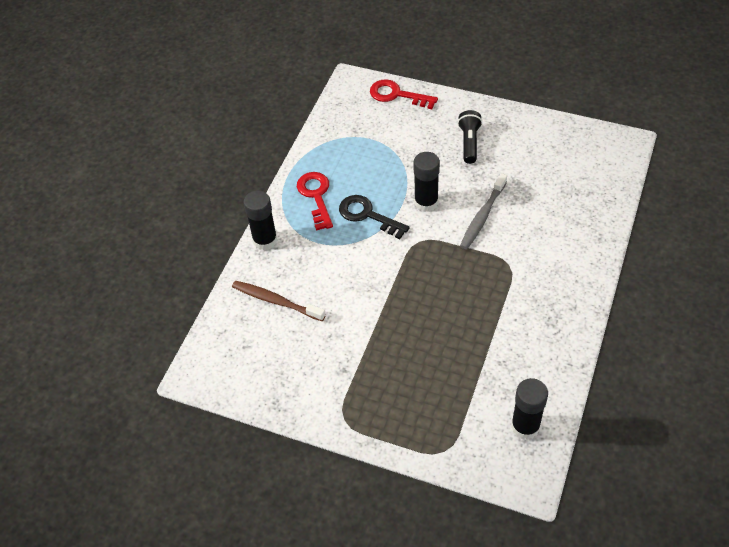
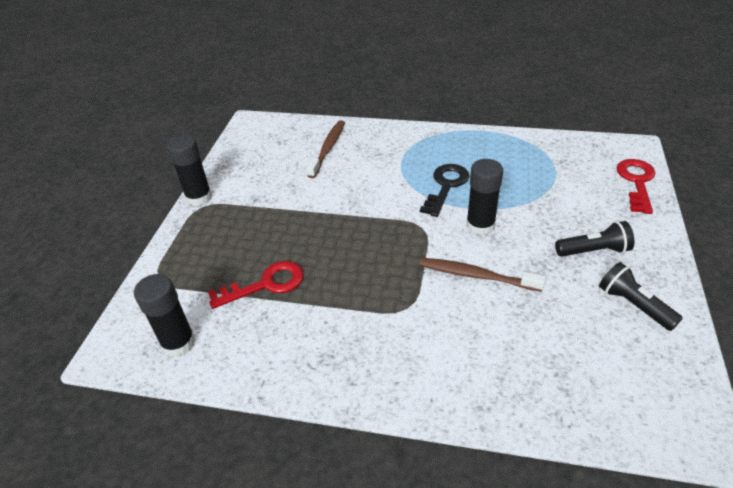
camera: 80 degrees right, 10 degrees down
(265, 240) = (395, 131): black glue stick -> black glue stick (199, 197)
(316, 196) = (458, 150): red key -> red key (265, 284)
(482, 216) = (476, 276): grey toothbrush -> brown toothbrush
(525, 138) = (633, 305): none -> black flashlight

